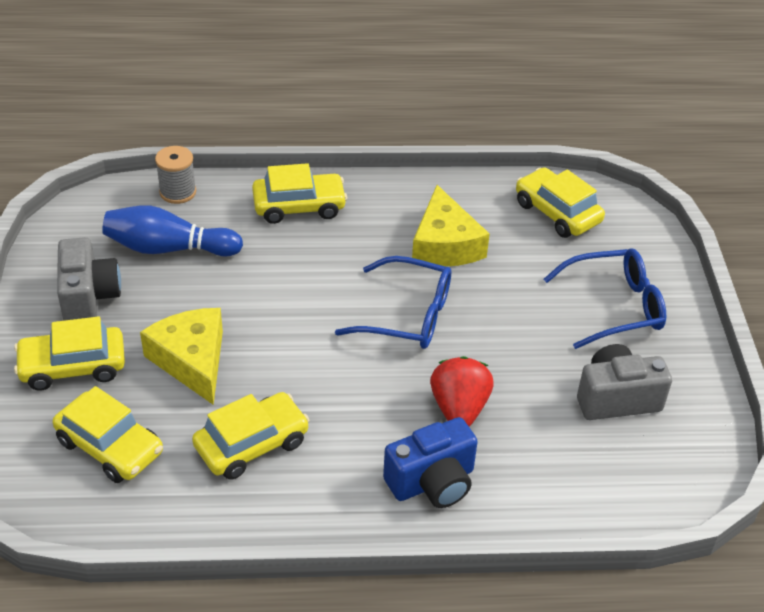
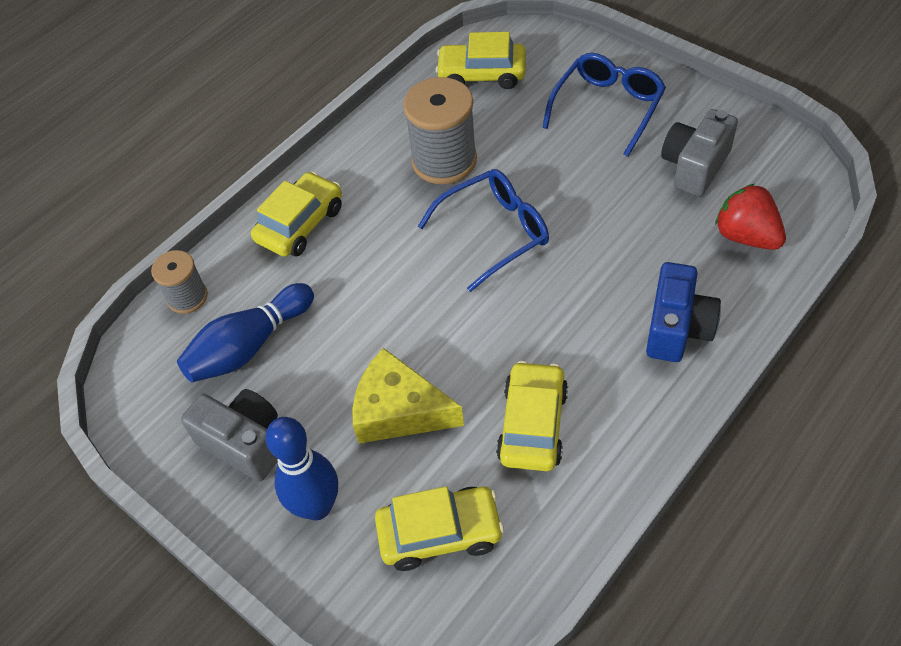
camera: 40 degrees left, 10 degrees up
(73, 366) = (317, 506): yellow car -> blue bowling pin
(445, 244) = (444, 161): yellow cheese -> grey spool
(459, 409) = (620, 264): red strawberry -> red strawberry (746, 236)

